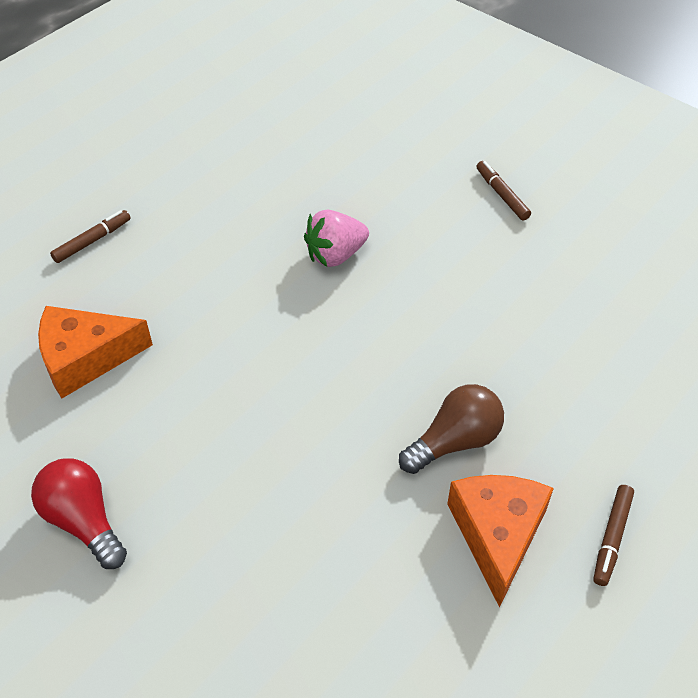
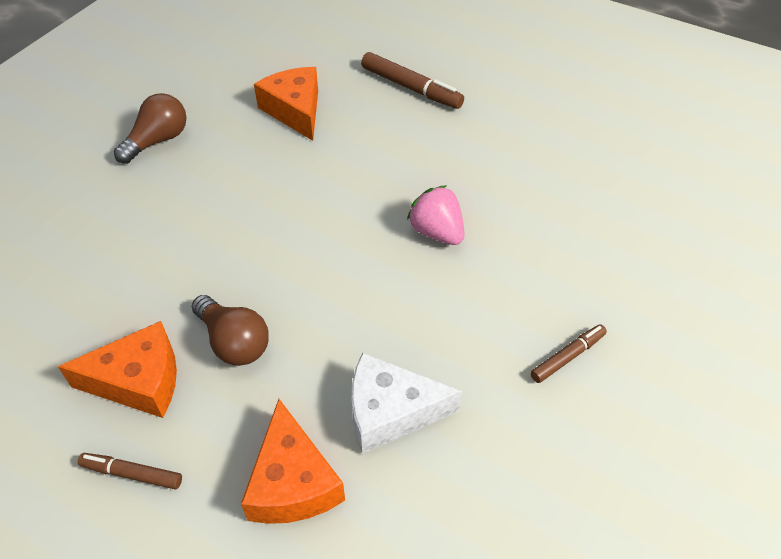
camera: 80 degrees right, 0 degrees up
(84, 521) = (158, 140): red light bulb -> brown light bulb
(92, 241) = (411, 88): brown marker -> brown marker, size x1.65
(550, 321) = (390, 412): none -> white cheese
(620, 401) = (292, 482): none -> orange cheese

